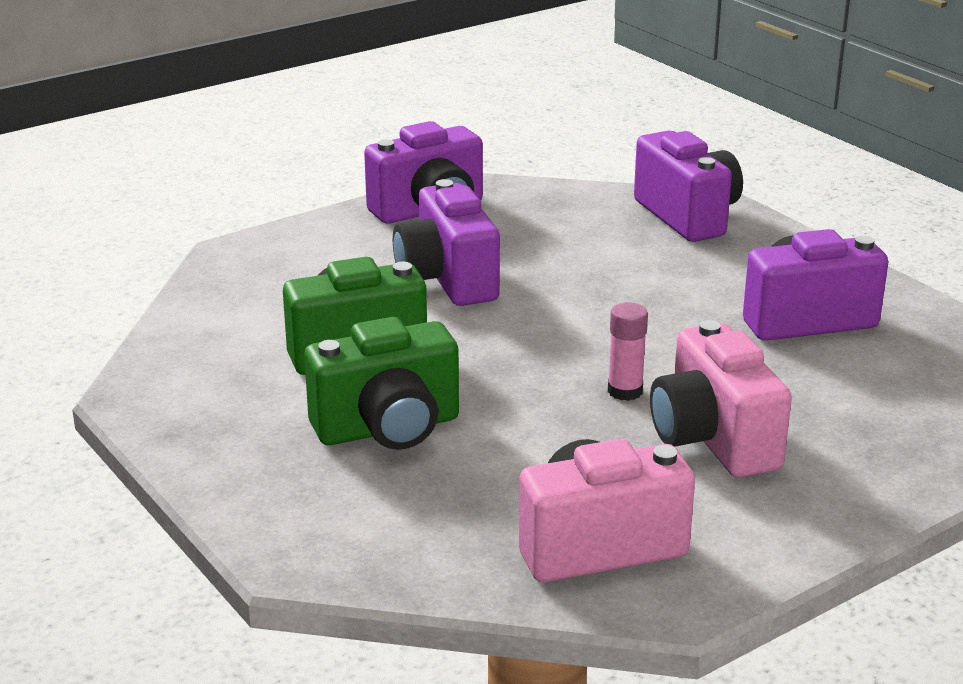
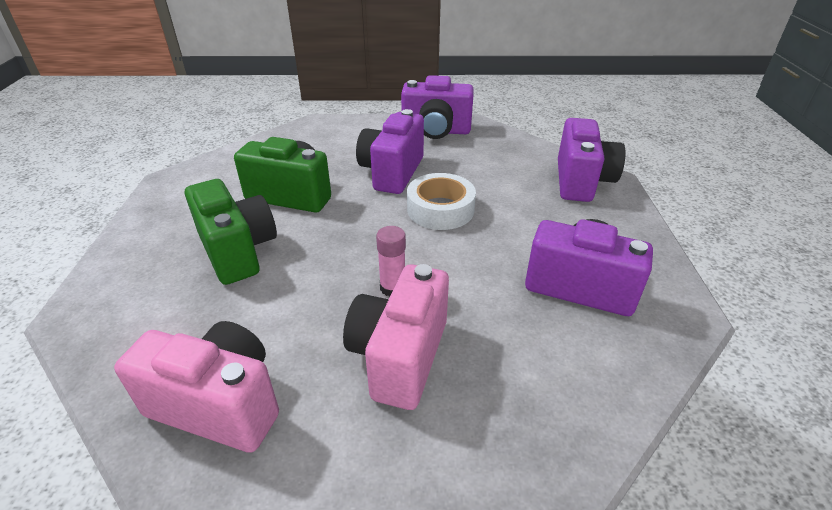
camera: 35 degrees right, 10 degrees up
(388, 428) = (238, 251): green camera -> green camera turned 135 degrees counterclockwise
(568, 300) = (440, 209): none -> white tape

